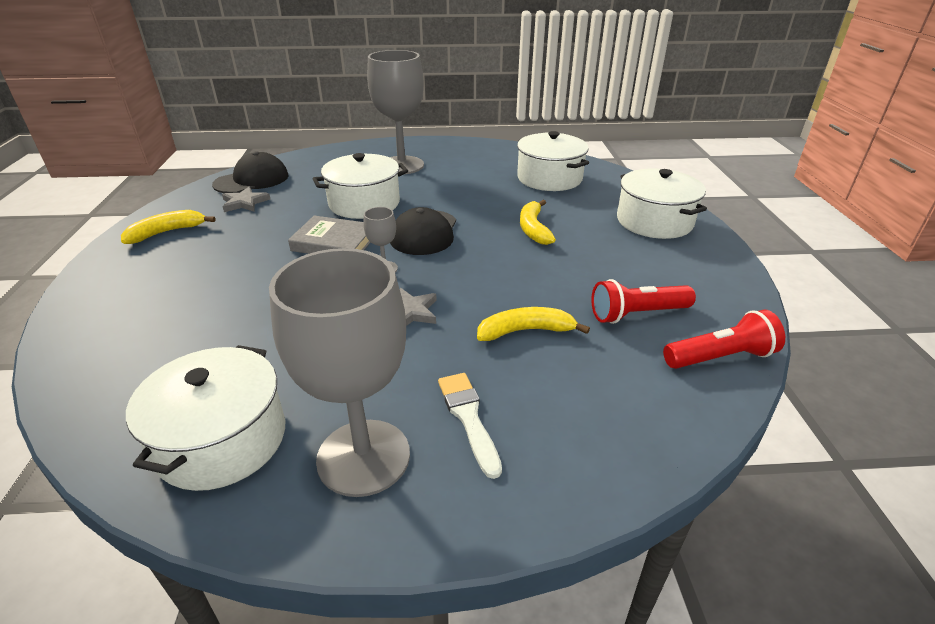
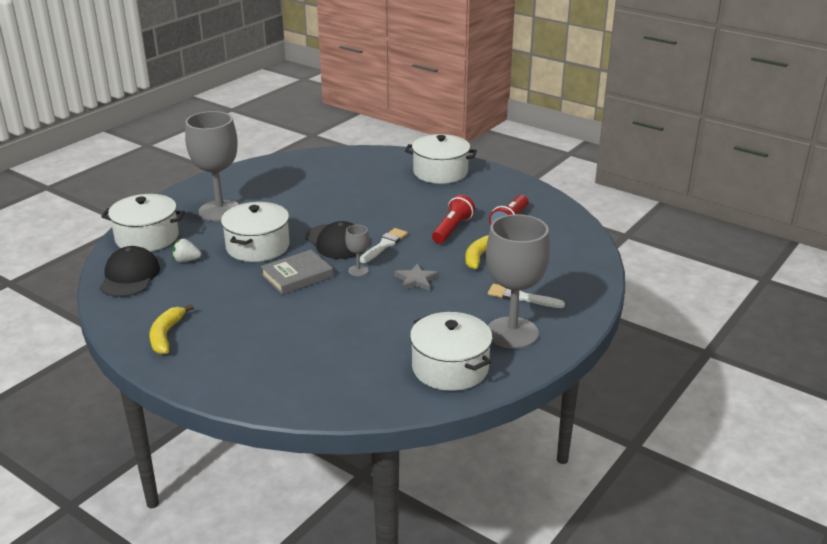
camera: 50 degrees left, 5 degrees down
(245, 202) = (170, 291): grey star -> none
(302, 188) = (186, 260): none -> white strawberry
(456, 259) = (384, 245): none -> white brush
(533, 229) = (390, 208): yellow banana -> none
(549, 178) = (337, 173): white pot -> white pot (147, 238)
(720, 357) = (565, 221): red flashlight -> red flashlight (452, 229)

